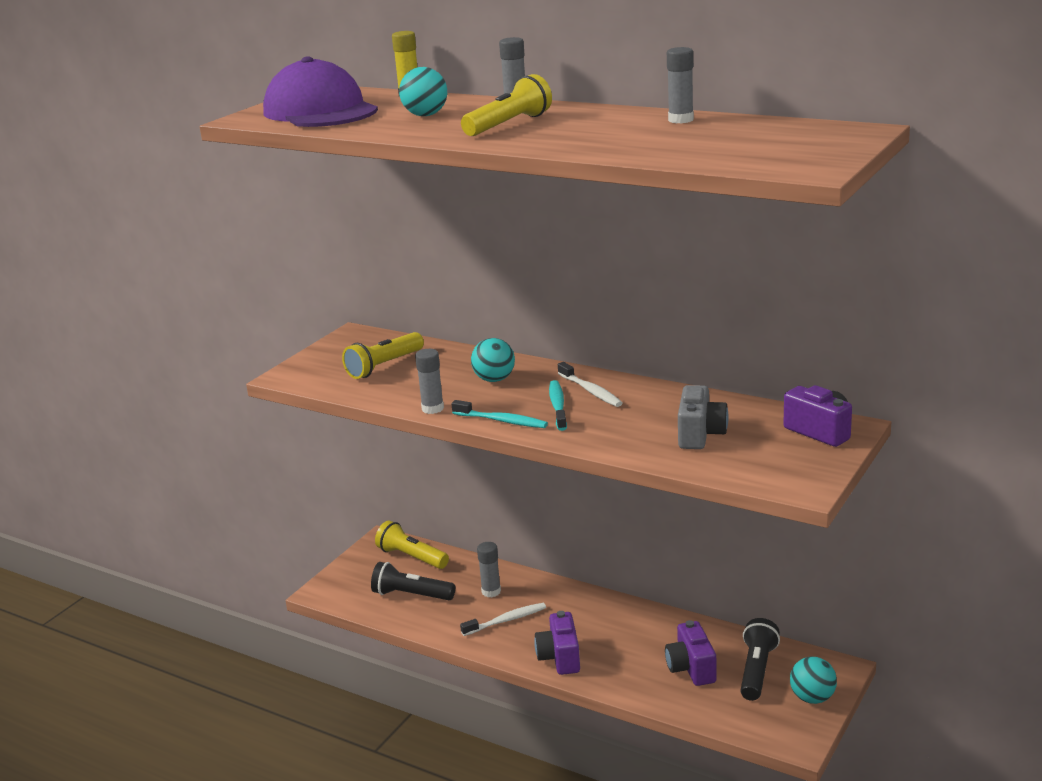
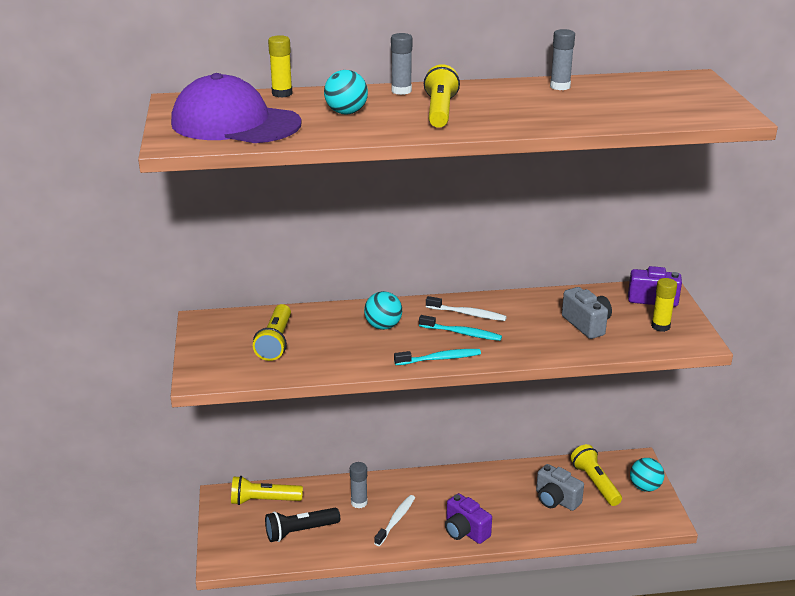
camera: 40 degrees left, 5 degrees up
(432, 408) = (372, 366): grey glue stick -> none
(558, 406) = (462, 333): turquoise toothbrush -> turquoise toothbrush turned 150 degrees clockwise
(691, 668) = (556, 500): purple camera -> grey camera
(757, 670) = (595, 483): black flashlight -> yellow flashlight
(783, 460) = (660, 326): none -> yellow glue stick

